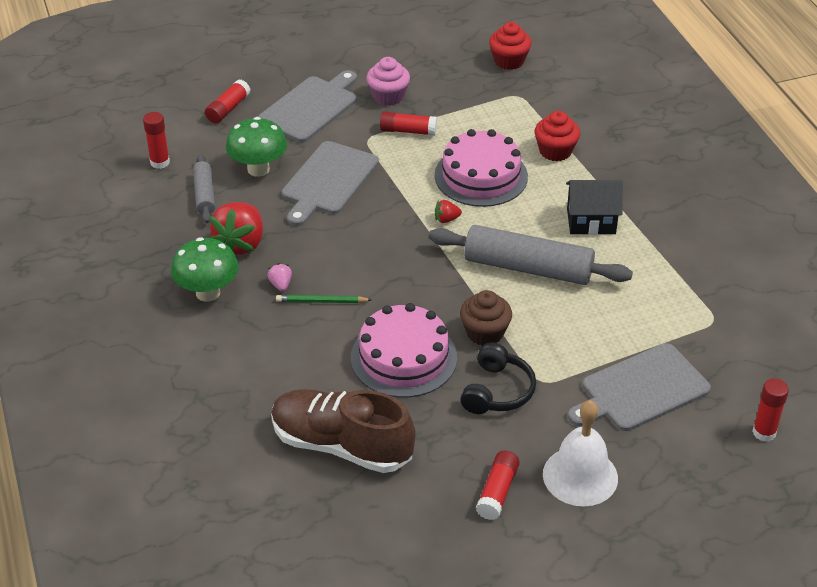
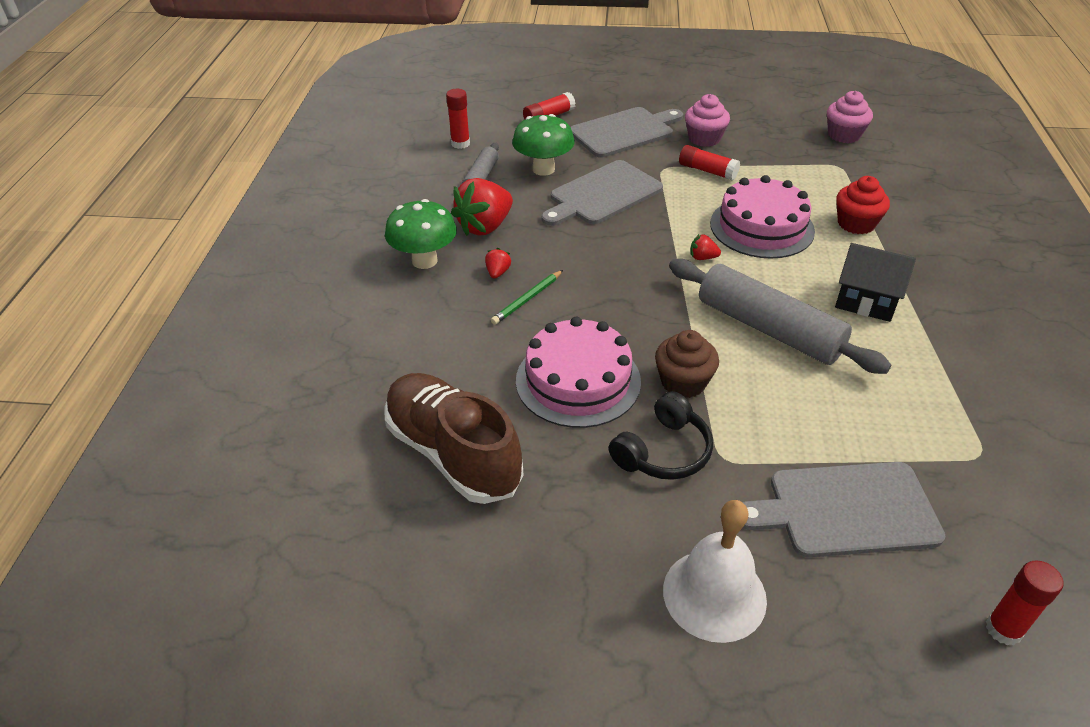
camera: 25 degrees right, 0 degrees up
(280, 284) = (497, 272): pink strawberry -> red strawberry
(321, 301) = (527, 299): green pencil -> green pencil turned 75 degrees counterclockwise
(497, 492) = (598, 575): red glue stick -> none
(509, 61) = (844, 135): red cupcake -> pink cupcake

